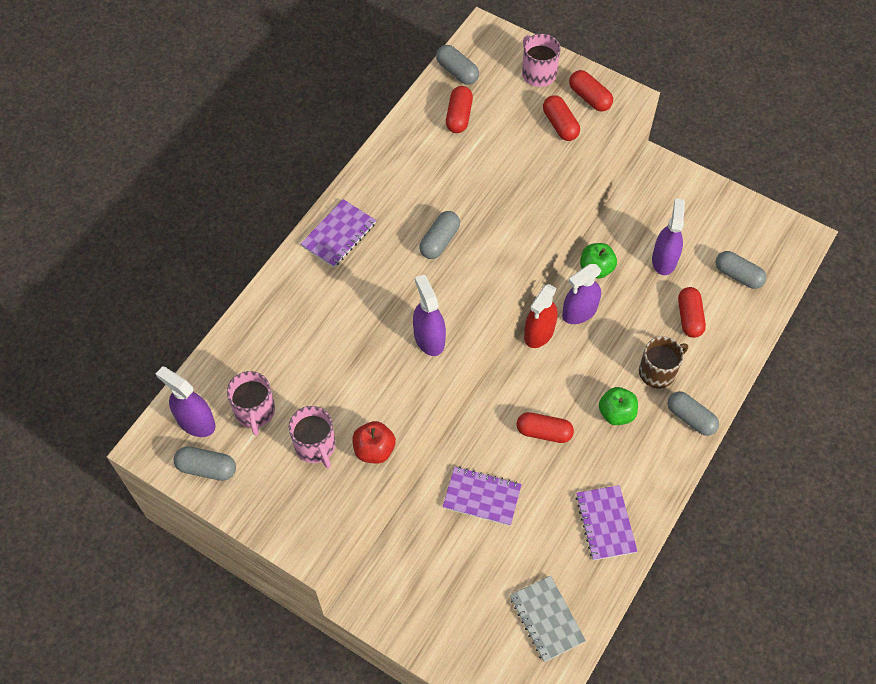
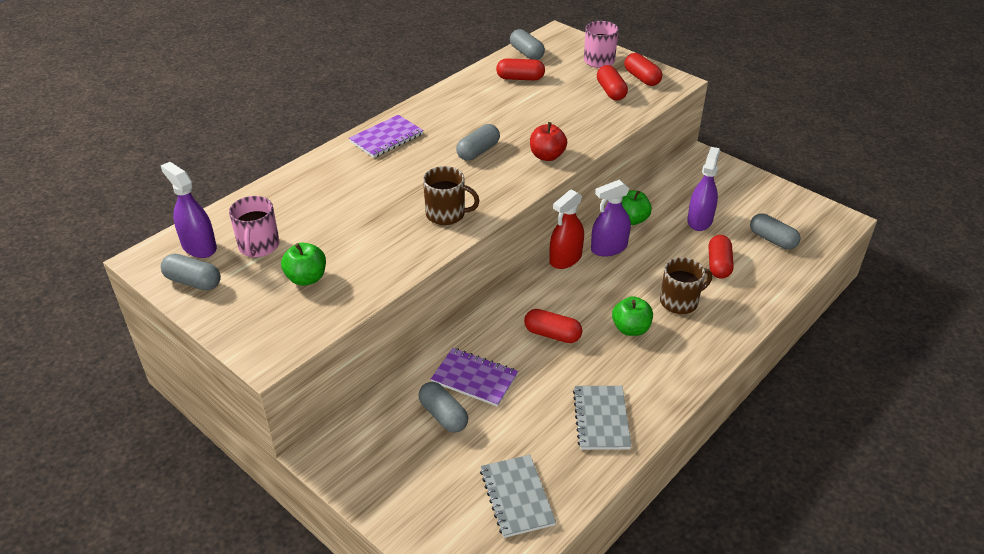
camera: 10 degrees right, 20 degrees down
(315, 446) = (306, 278): pink mug -> green apple
(374, 450) = (364, 288): red apple -> red apple (547, 156)
(429, 338) = (446, 214): purple spray bottle -> brown mug
(459, 116) = (520, 78): red capsule -> red capsule turned 75 degrees clockwise
(605, 523) = (601, 419): purple notebook -> grey notebook
(690, 418) = (708, 342): grey capsule -> grey capsule (443, 415)

